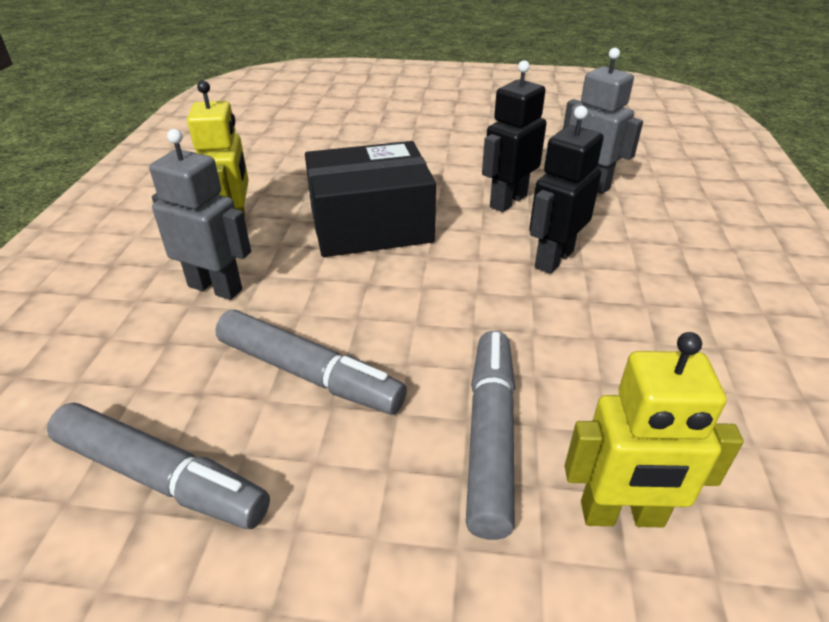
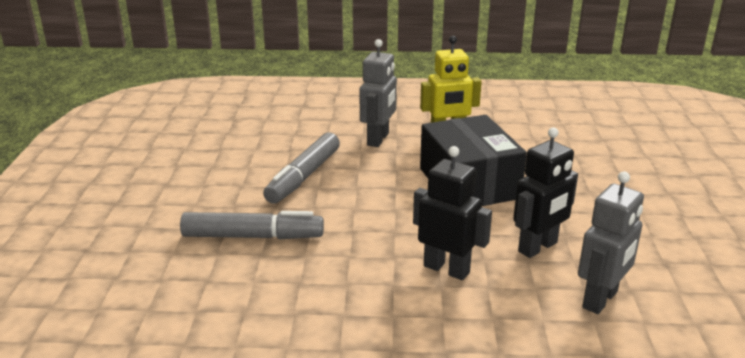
camera: 85 degrees right, 10 degrees down
(160, 477) = (237, 149): grey marker -> none
(508, 201) = (538, 247): black robot -> black robot turned 105 degrees clockwise
(622, 515) = (191, 279): yellow robot -> none

